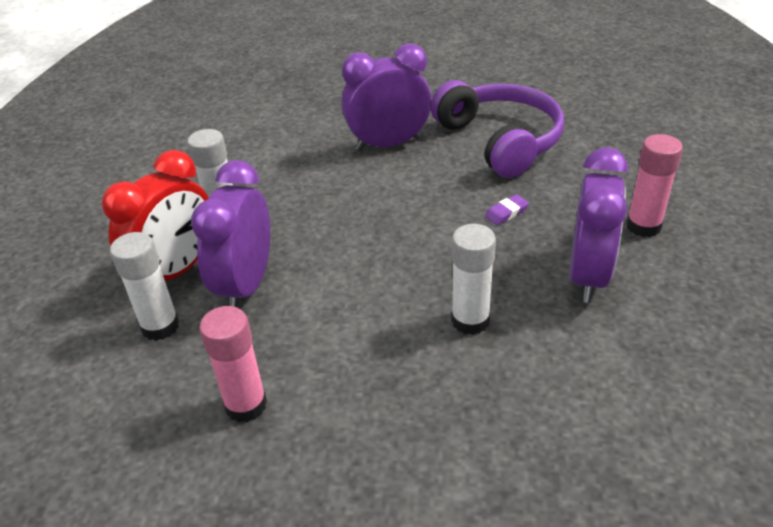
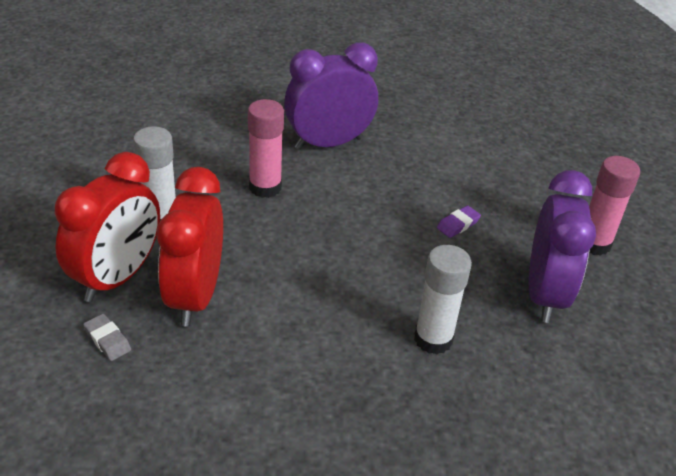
camera: 10 degrees left, 0 degrees up
(160, 326) = (107, 340): white glue stick -> grey eraser
(245, 285) = (195, 296): purple clock -> red clock
(246, 405) = (212, 427): pink glue stick -> pink glue stick (265, 187)
(500, 140) = (444, 145): purple headphones -> none

